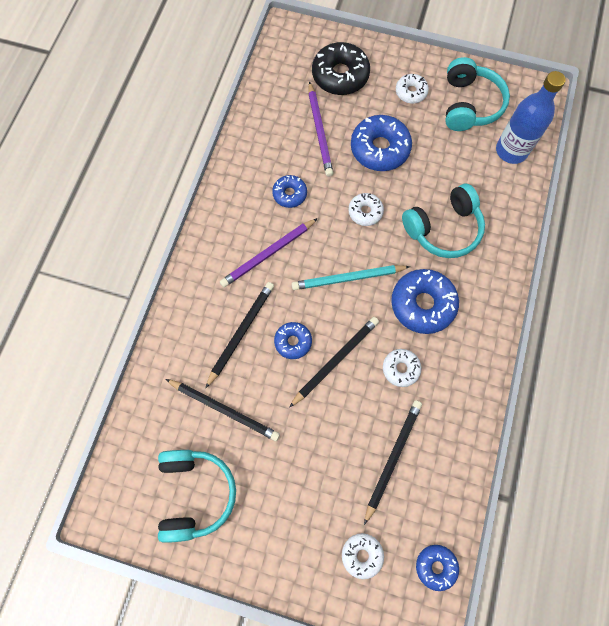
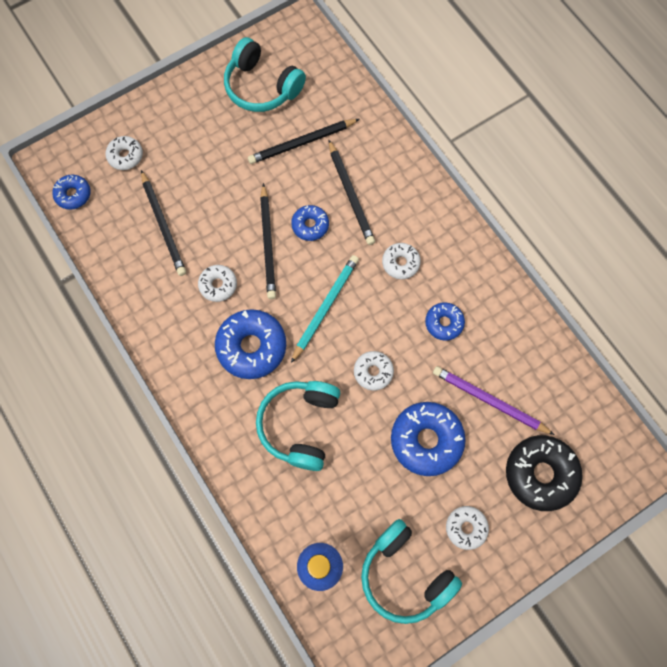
camera: 130 degrees right, 0 degrees up
(268, 254) = (400, 263): purple pencil -> white donut

